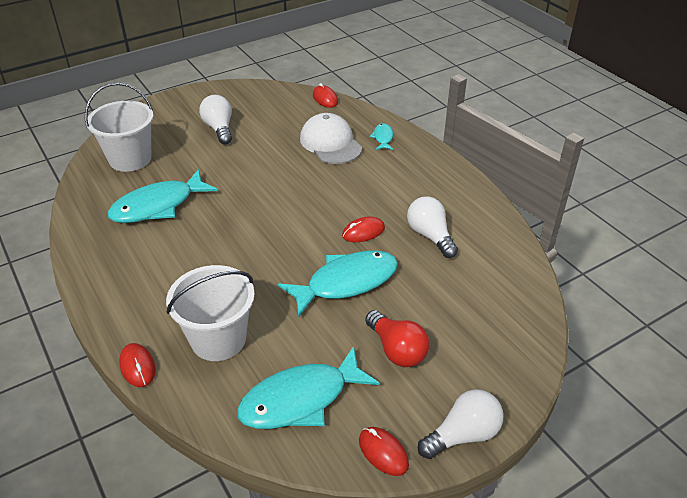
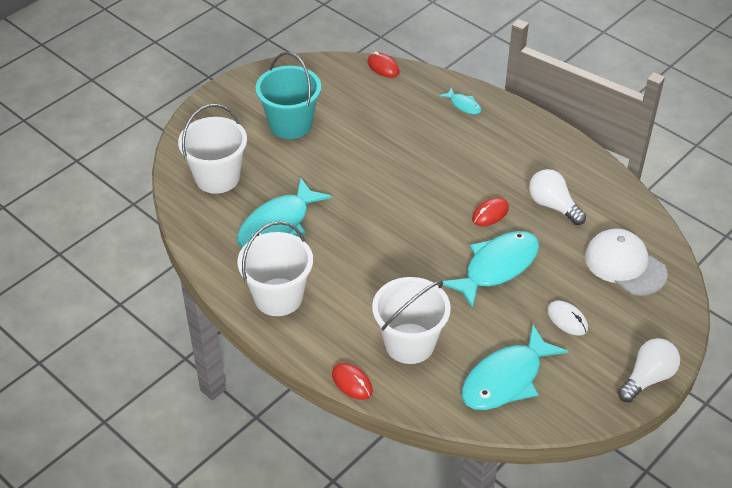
camera: 15 degrees left, 5 degrees up
(118, 268) = (278, 297): none -> white bucket
(219, 129) = (290, 124): white light bulb -> turquoise bucket
(330, 143) = (414, 121): white cap -> white cap (625, 265)
(383, 138) = (463, 105): turquoise fish -> turquoise fish turned 150 degrees clockwise
(383, 452) = (591, 406): red mouse -> none
(397, 350) = (567, 319): red light bulb -> white mouse

